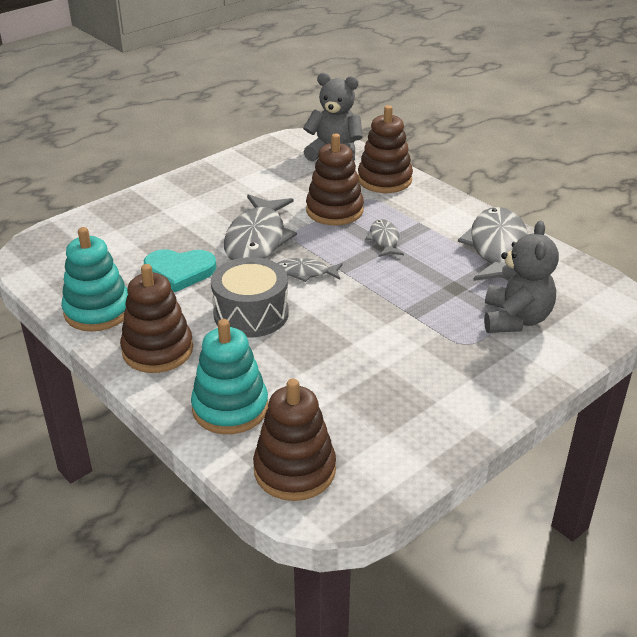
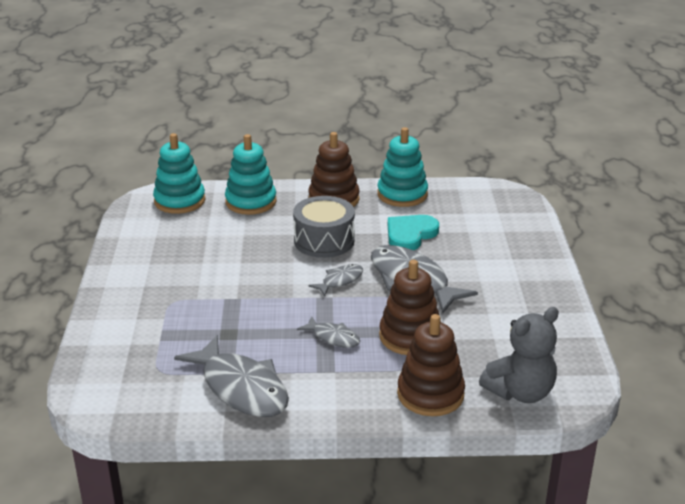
camera: 130 degrees right, 5 degrees down
(294, 470) = (179, 201): brown stacking toy -> turquoise stacking toy
(515, 319) = (158, 338): grey teddy bear -> none

